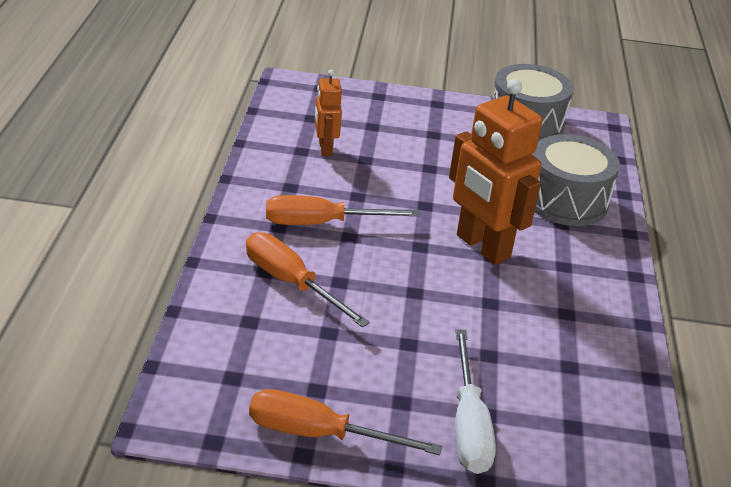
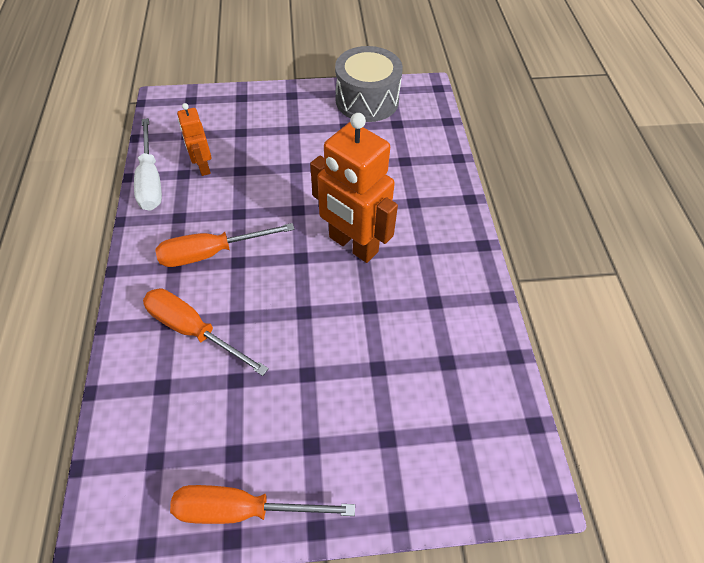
camera: 10 degrees left, 20 degrees up
(468, 425) = (373, 457): white screwdriver -> white screwdriver (151, 180)
(565, 200) = (413, 176): grey drum -> none

